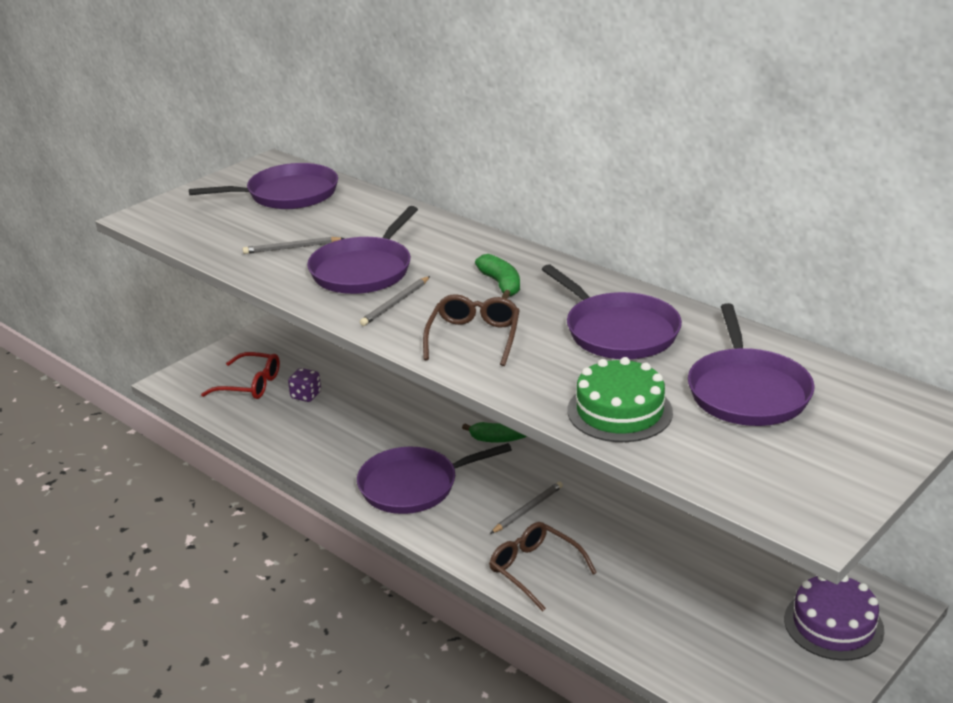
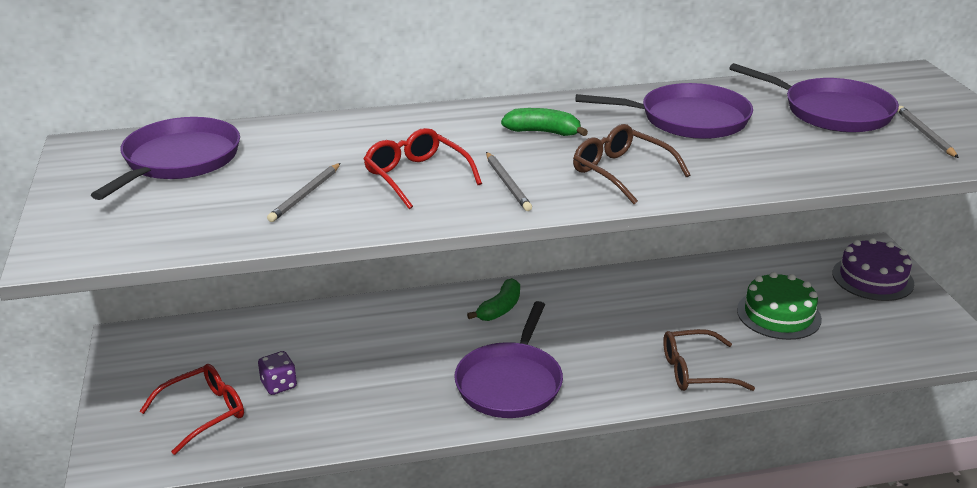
camera: 55 degrees left, 0 degrees up
(364, 270) = (417, 177): purple pan -> red glasses
(527, 509) = (613, 340): grey pencil -> grey pencil (925, 134)
(619, 411) = (812, 160): green cake -> green cake (778, 314)

